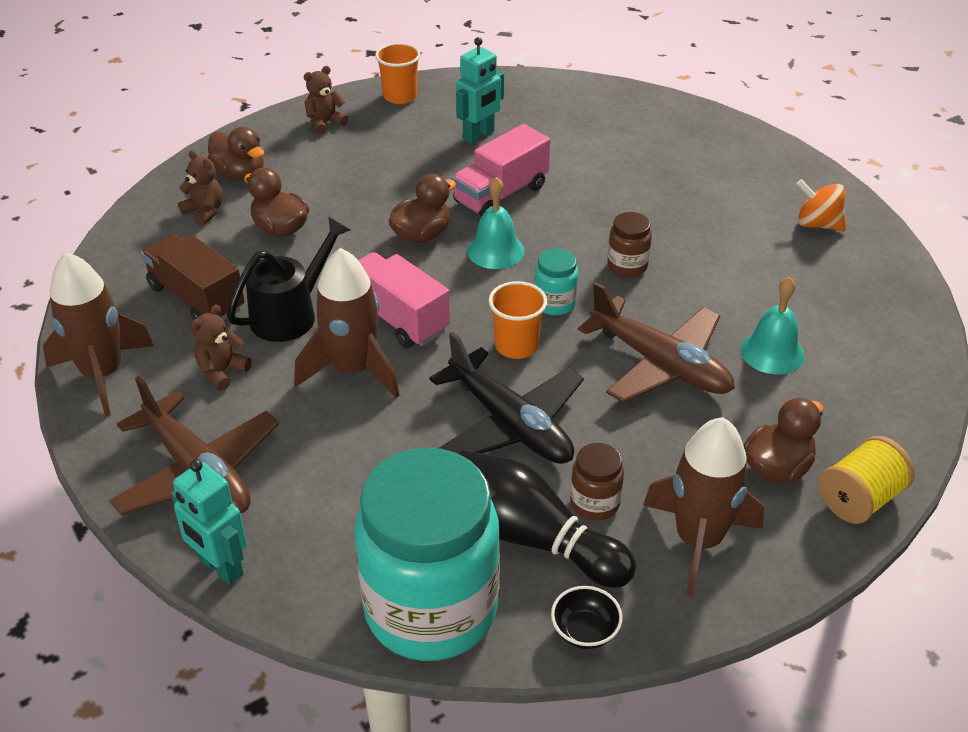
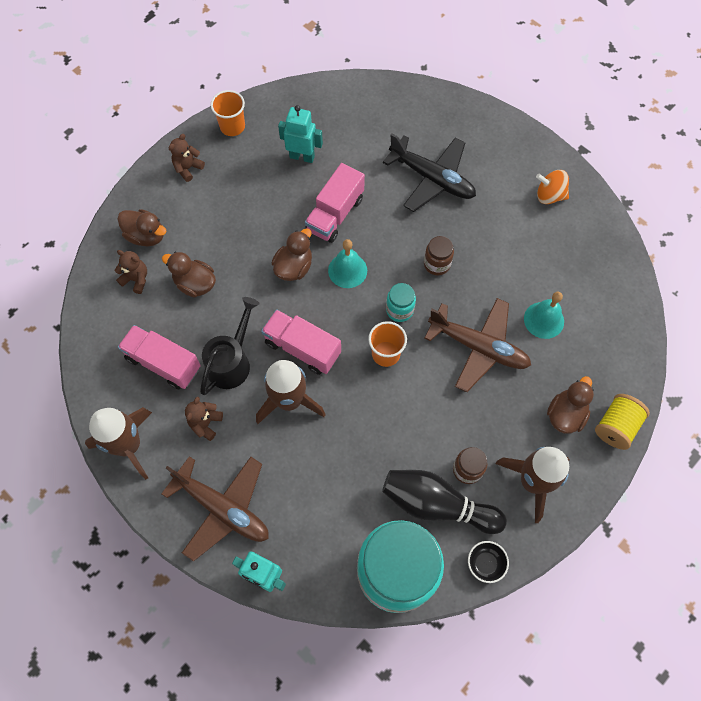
camera: 15 degrees left, 25 degrees up
(197, 298) = (163, 363): brown truck -> pink truck
(479, 135) = (302, 156): turquoise robot -> turquoise robot turned 105 degrees counterclockwise
(510, 424) = (400, 420): black plane -> black plane (432, 179)

